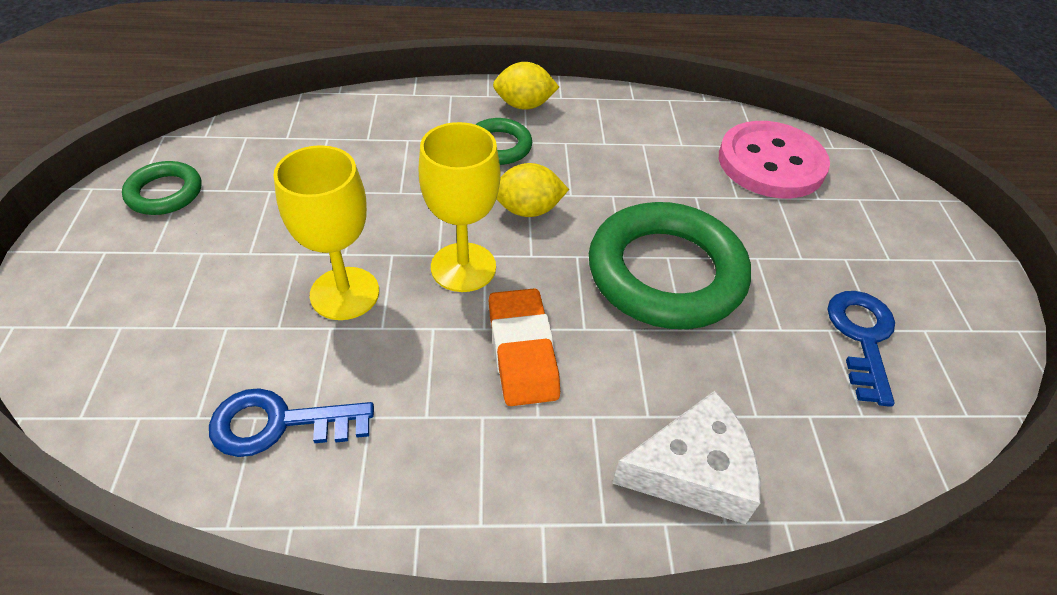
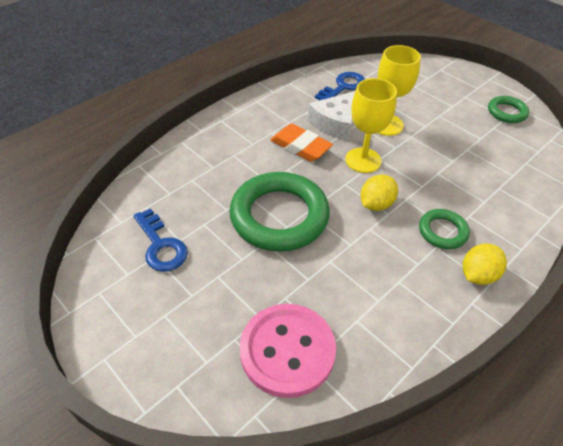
camera: 140 degrees right, 0 degrees up
(692, 471) = (203, 148): white cheese -> white cheese (335, 123)

